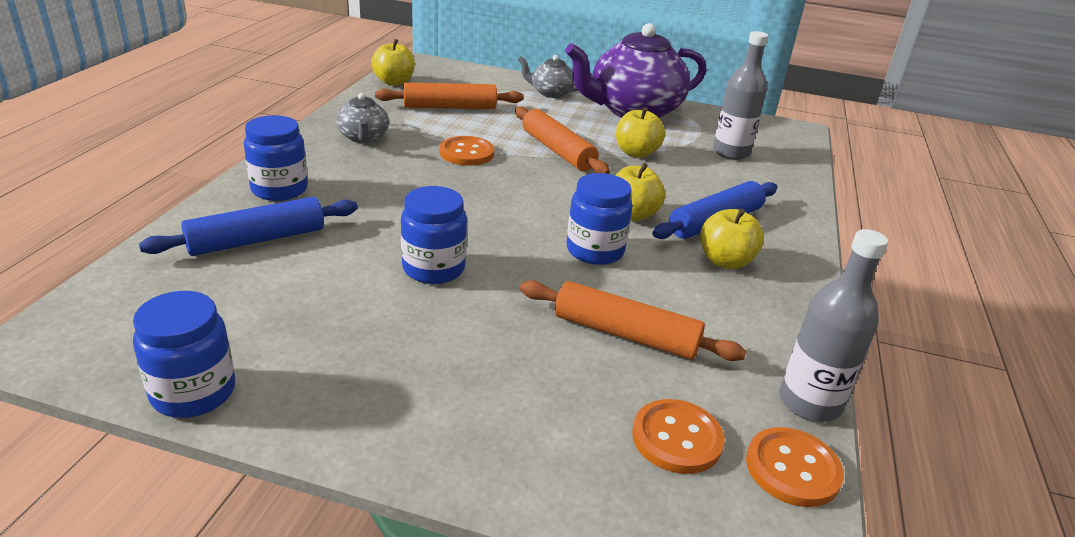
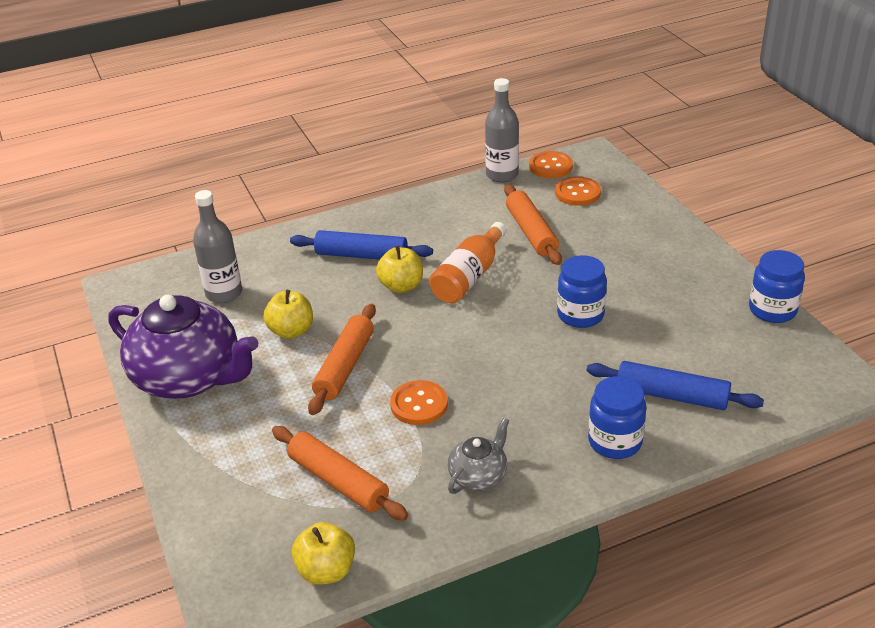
camera: 125 degrees left, 5 degrees up
(551, 93) = (206, 448): grey teapot -> none
(595, 251) = (469, 277): blue jar -> orange bottle
(725, 261) = (409, 234): yellow apple -> none

